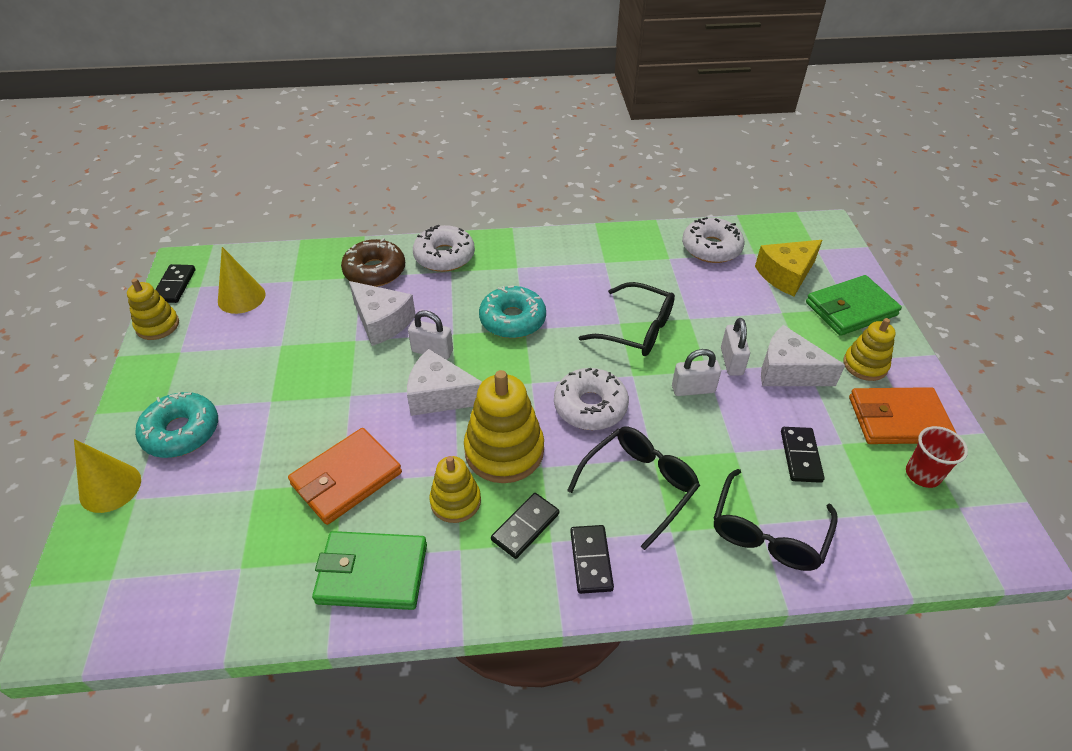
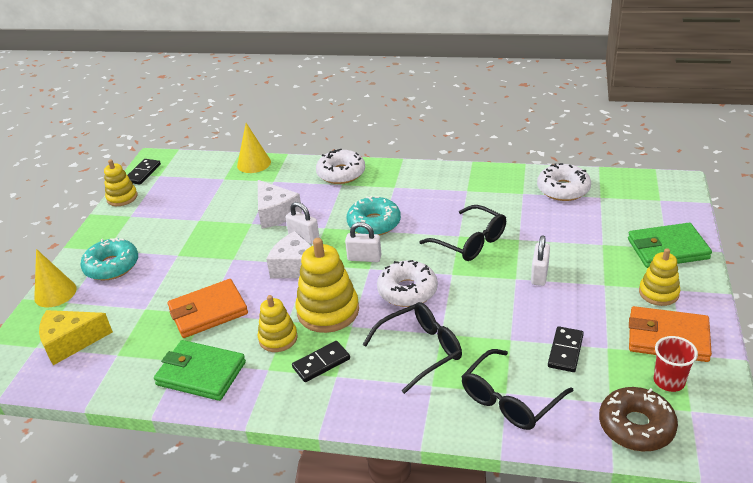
camera: 20 degrees right, 10 degrees down
(241, 297) = (184, 186): yellow cone -> yellow cone (254, 163)
(375, 271) = (285, 178): brown donut -> brown donut (636, 426)
(591, 560) = (360, 393): black domino -> none
(693, 389) = (497, 290): white padlock -> white padlock (364, 258)
(786, 275) = (620, 216): yellow cheese -> yellow cheese (71, 342)
(788, 371) = (586, 288): white cheese -> none

